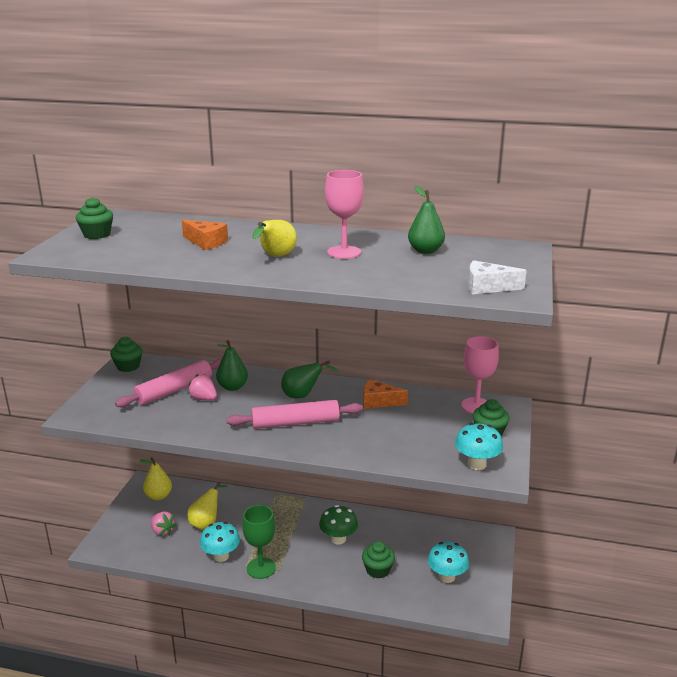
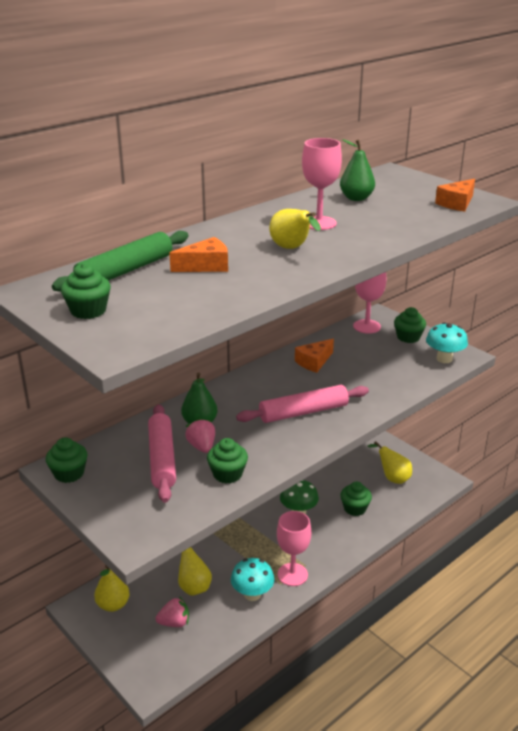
camera: 55 degrees left, 5 degrees up
(168, 226) = (125, 271): none -> green rolling pin
(179, 421) = (227, 474): none -> green cupcake
(203, 399) = (202, 446): pink strawberry -> pink strawberry turned 90 degrees clockwise
(261, 568) = (292, 574): green goblet -> pink goblet
(295, 423) = (303, 412): pink rolling pin -> pink rolling pin turned 45 degrees clockwise
(302, 396) = (262, 392): green pear -> none
(447, 577) = (392, 478): turquoise mushroom -> yellow pear
(487, 287) = (457, 203): white cheese -> orange cheese

